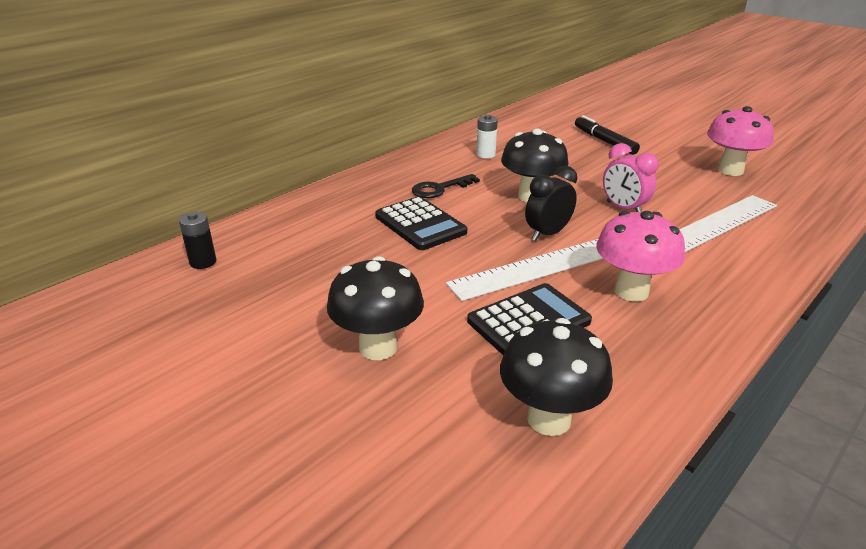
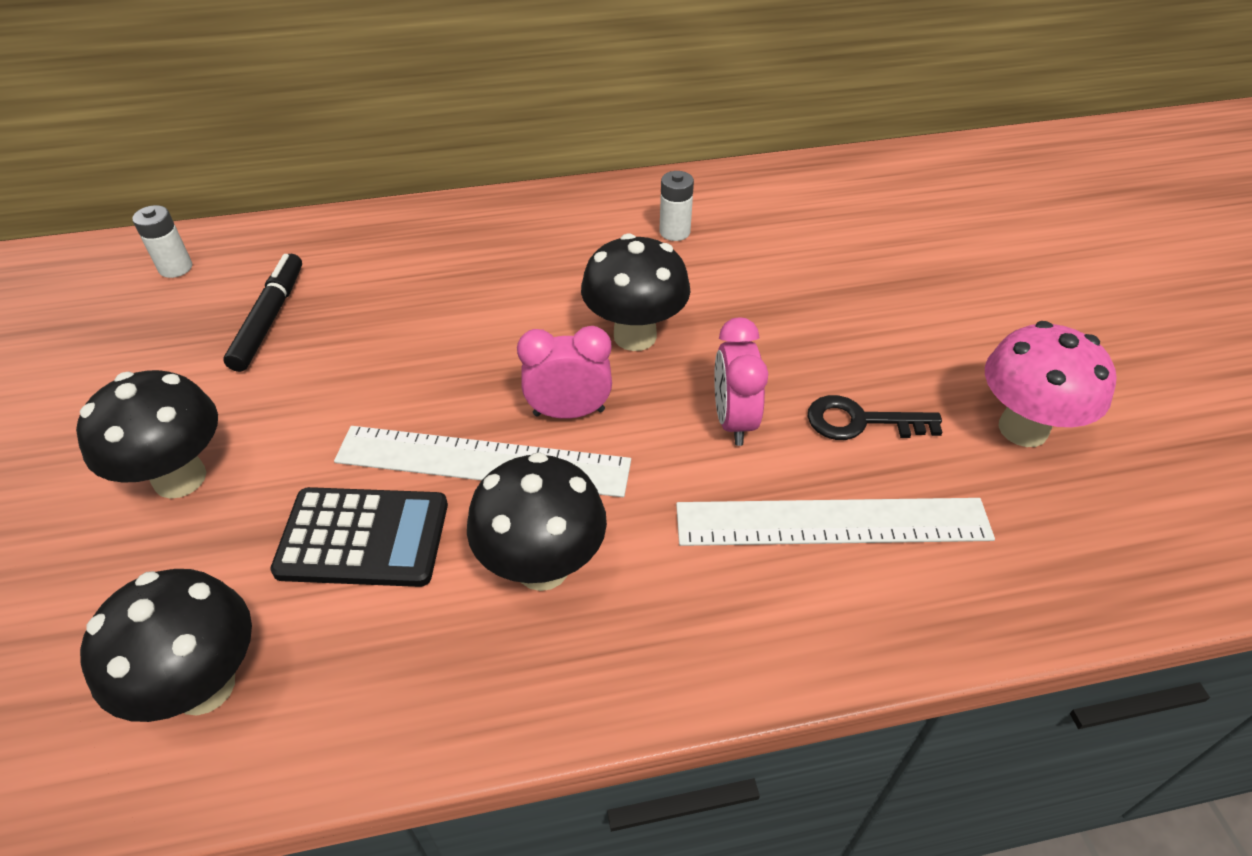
camera: 35 degrees right, 15 degrees up
(203, 262) = (175, 268): black battery -> white battery
(420, 224) = (441, 318): black calculator -> none
(439, 189) = (538, 269): black key -> black key (860, 421)
(547, 234) = (569, 412): black clock -> pink clock
(604, 141) = (888, 277): black marker -> black marker (269, 319)
(631, 291) = (542, 567): pink mushroom -> black mushroom

